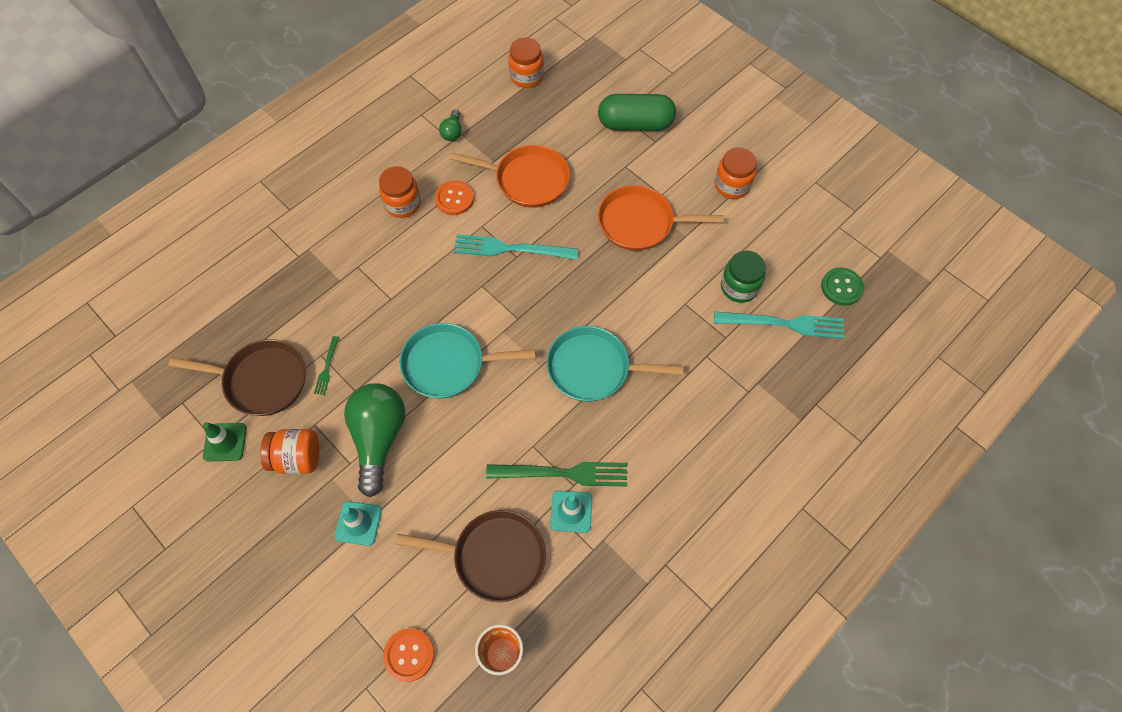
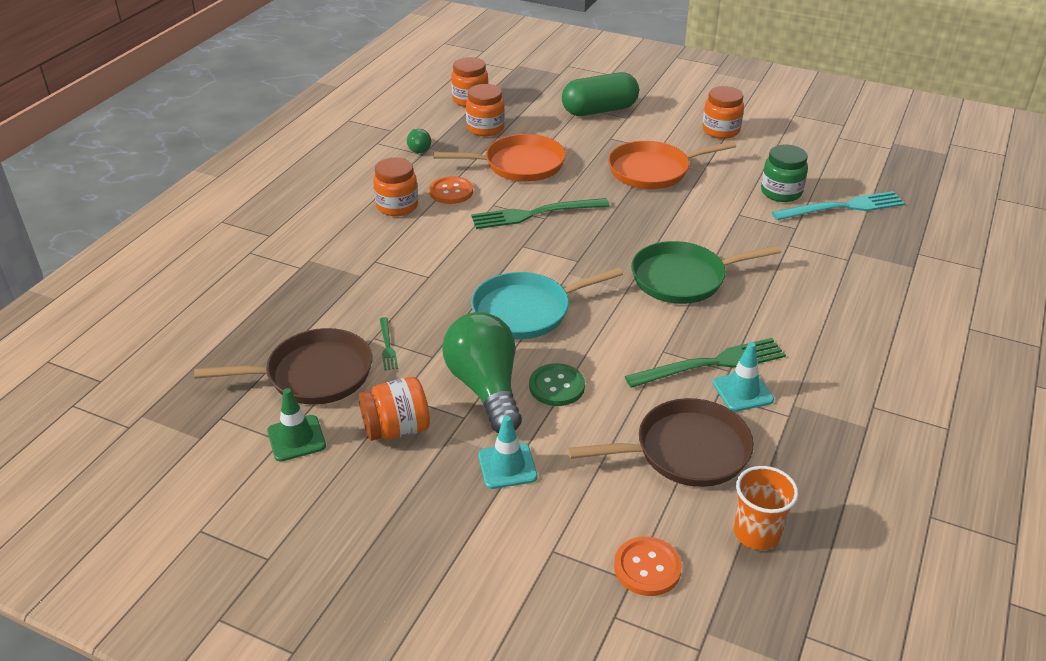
camera: 20 degrees left, 25 degrees down
(511, 249) = (535, 214): turquoise fork -> green fork
(521, 121) = (485, 128): none -> orange jar
(593, 368) = (683, 278): turquoise pan -> green pan
(841, 287) = (874, 173): green button -> green button (556, 386)

